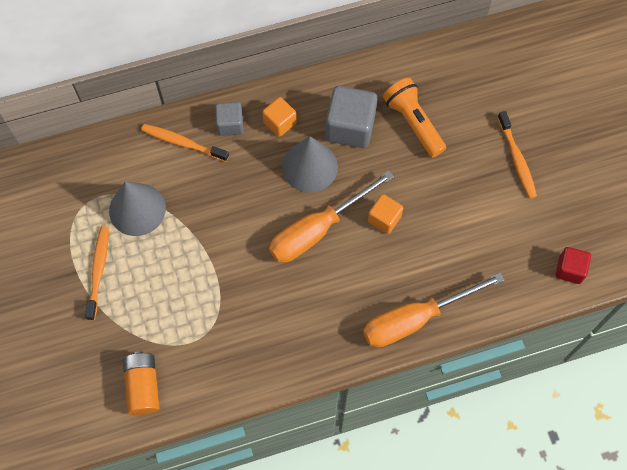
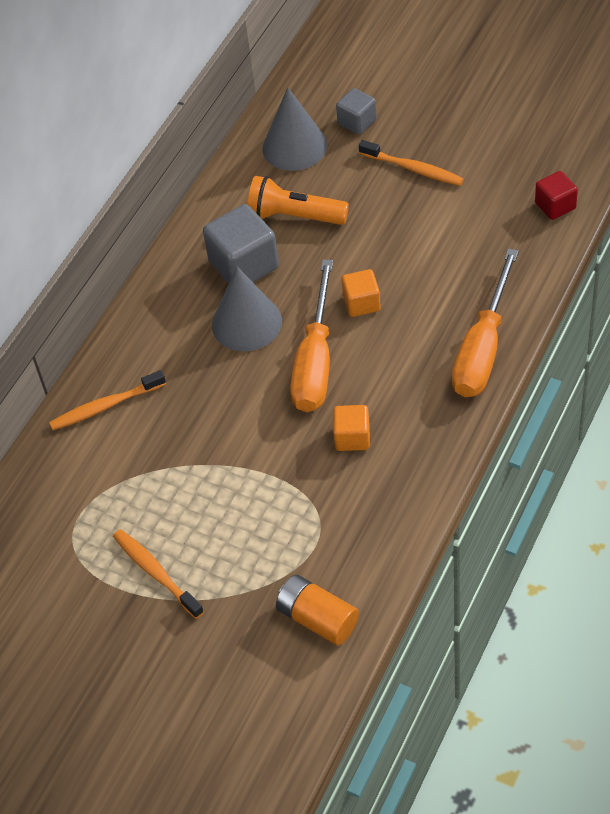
camera: 40 degrees left, 15 degrees down
(137, 209) = (129, 493): grey cone -> grey cone (294, 146)
(230, 124) = (132, 355): grey cube -> grey cube (357, 122)
(280, 122) = (176, 315): orange cube -> orange cube (352, 437)

